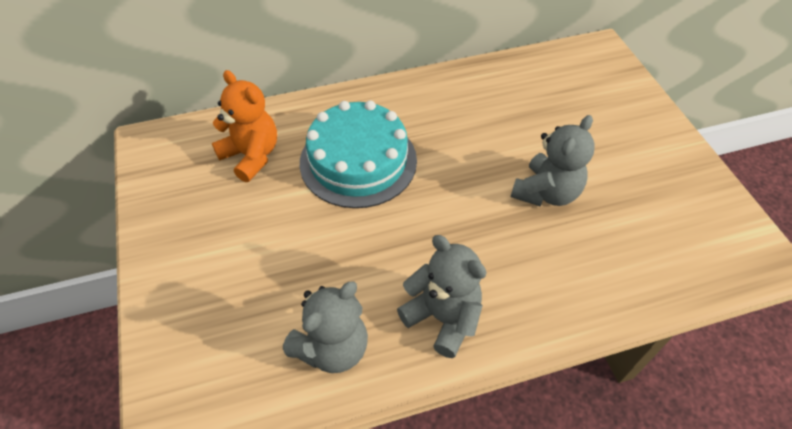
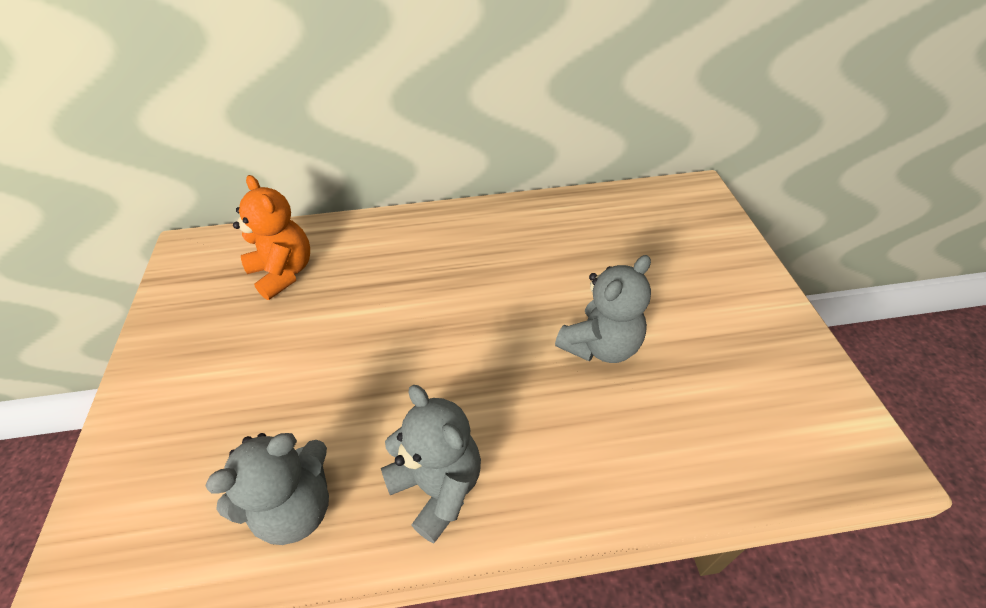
camera: 10 degrees right, 5 degrees down
(358, 161) = (395, 288): turquoise cake -> none

